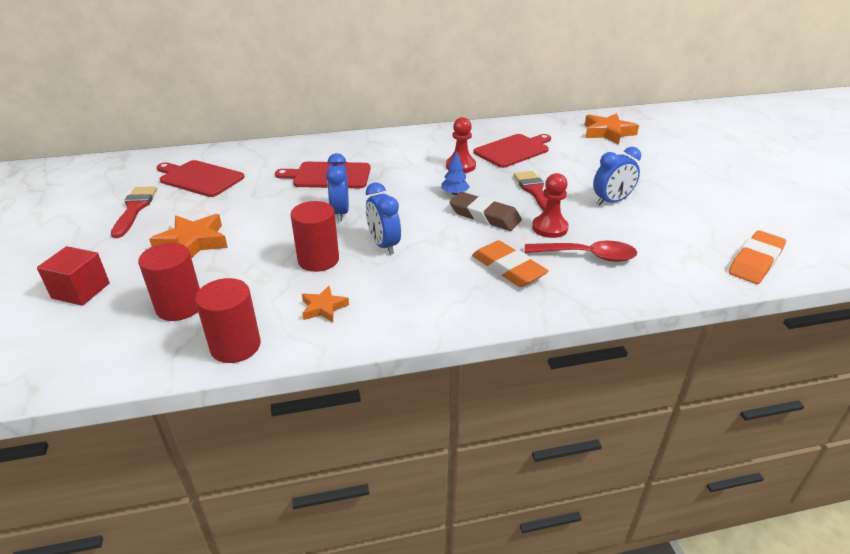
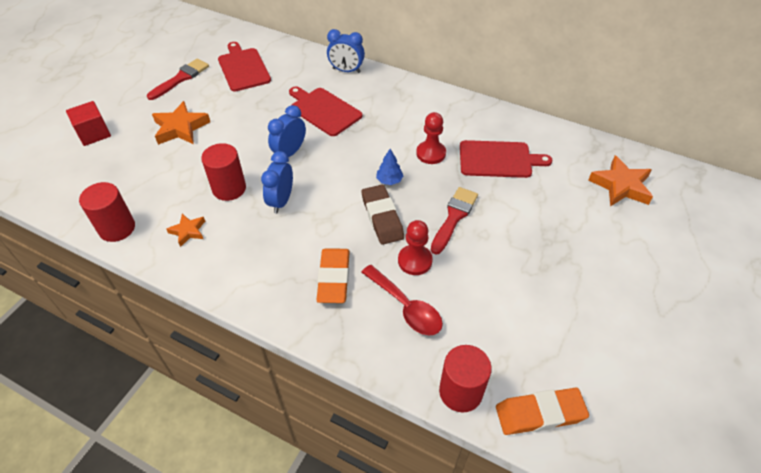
camera: 40 degrees right, 15 degrees up
(179, 306) = (123, 178): red cylinder -> red cylinder (460, 392)
(611, 201) = (505, 267): blue clock -> blue clock (346, 70)

